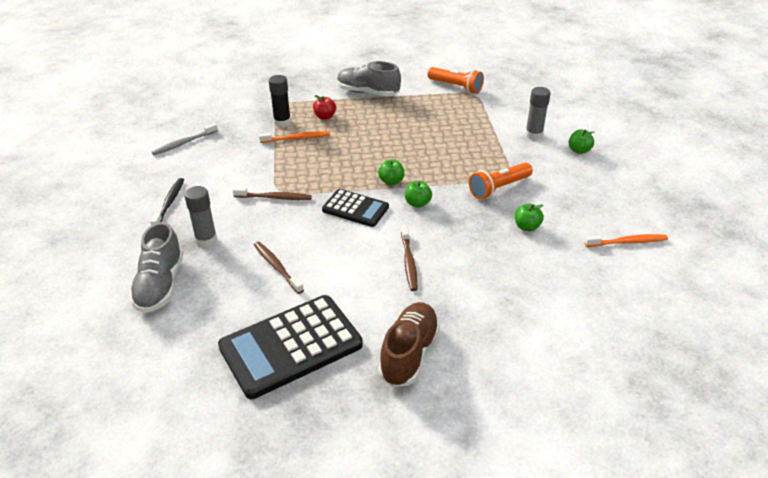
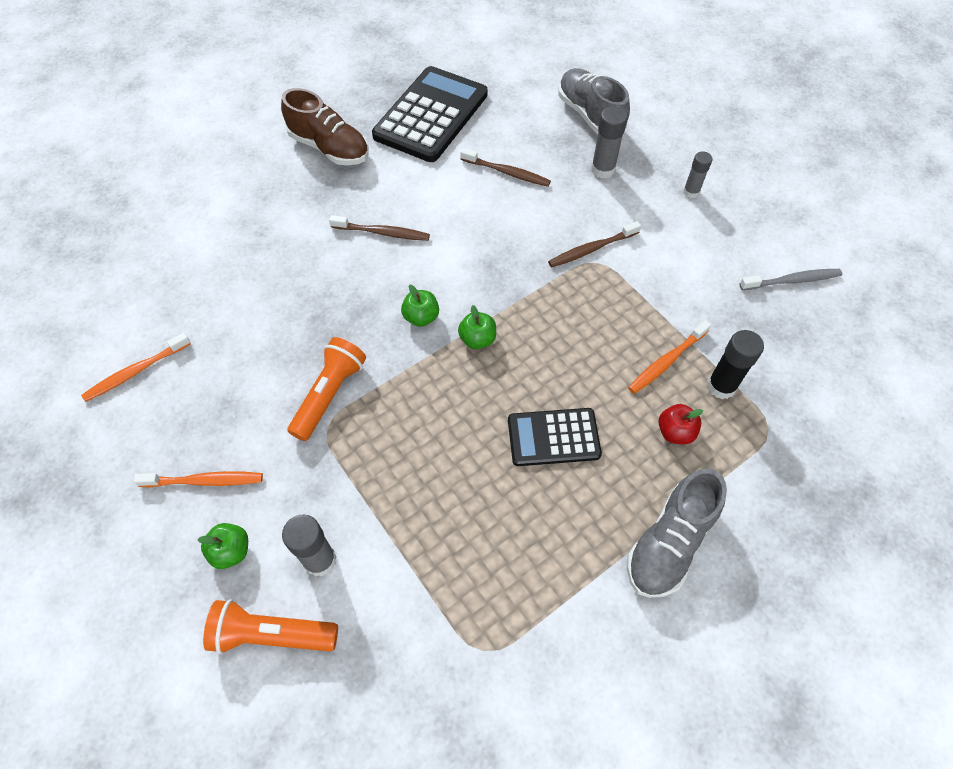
camera: 150 degrees right, 20 degrees up
(169, 203) = (691, 192): black toothbrush -> grey glue stick
(184, 143) = (791, 281): grey toothbrush -> grey toothbrush turned 60 degrees clockwise
(355, 209) = (488, 275): black calculator -> black calculator (553, 437)
(368, 92) = (669, 543): grey shoe -> grey shoe turned 135 degrees clockwise
(409, 262) = (382, 232): brown toothbrush -> brown toothbrush turned 135 degrees clockwise
(409, 353) = (329, 148): brown shoe -> brown shoe turned 45 degrees counterclockwise
(456, 87) = (529, 659): orange flashlight -> orange flashlight (272, 634)
(527, 227) = (269, 340): green apple -> none
(588, 178) = (204, 481): none -> orange toothbrush

